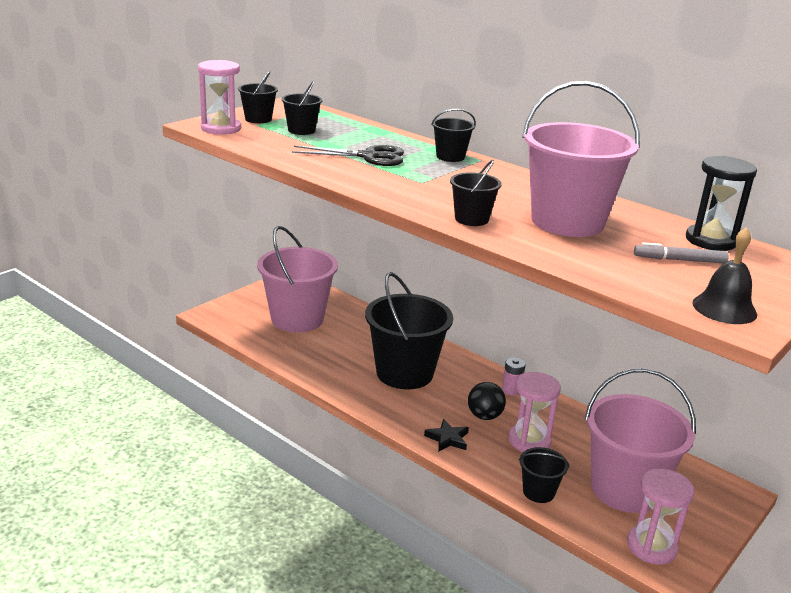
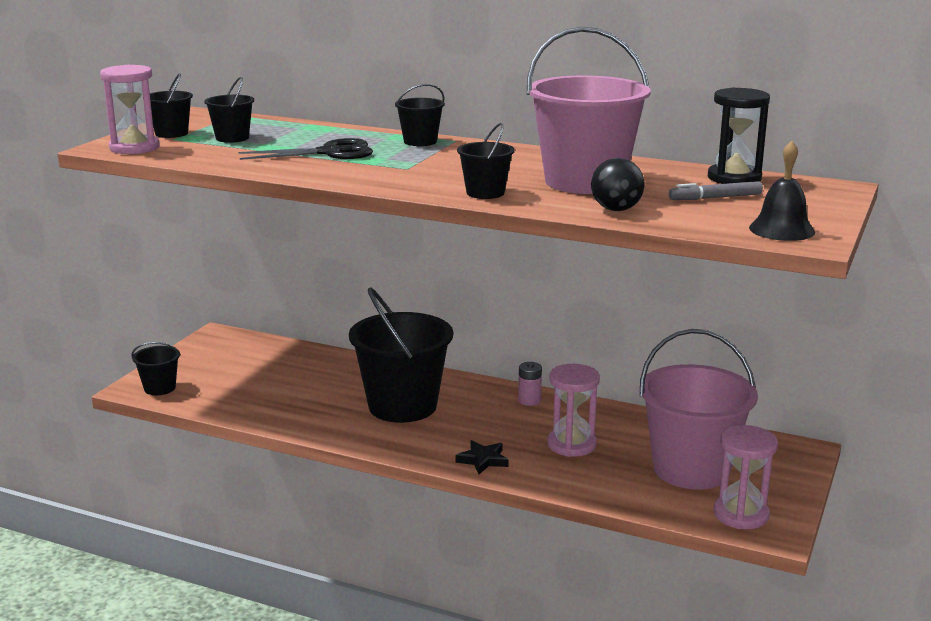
camera: 15 degrees left, 5 degrees down
(297, 319) = (247, 374): pink bucket -> none
(484, 416) = (512, 431): black ball -> black ball (616, 209)
(538, 492) = (604, 490): black bucket -> black bucket (160, 388)

